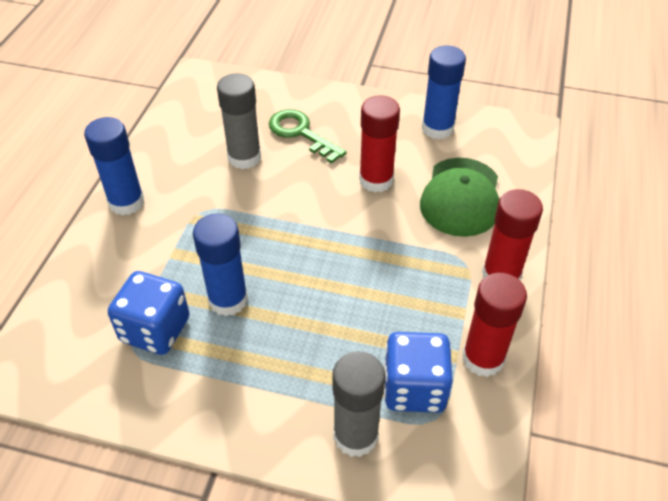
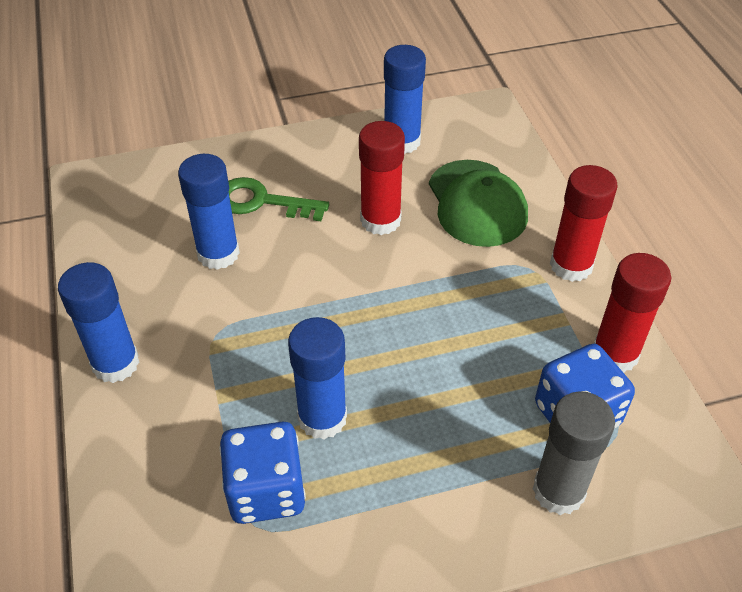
camera: 30 degrees left, 0 degrees up
(244, 157) = (218, 254): grey glue stick -> blue glue stick

